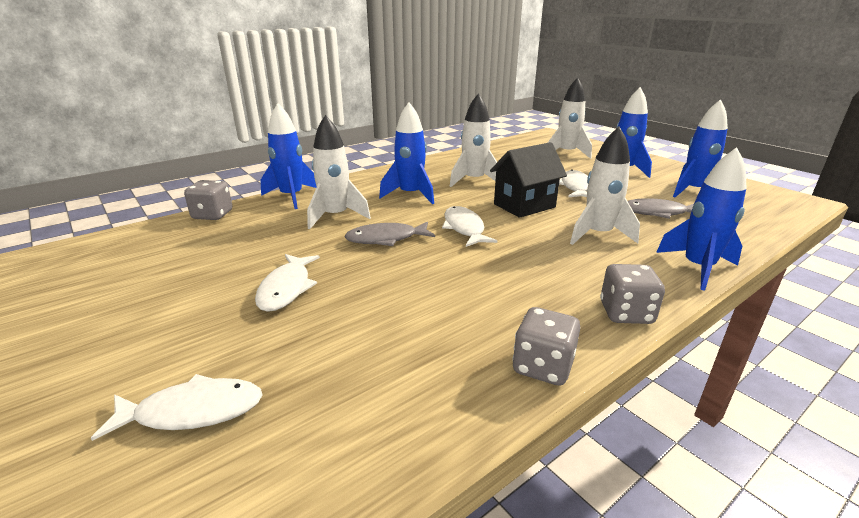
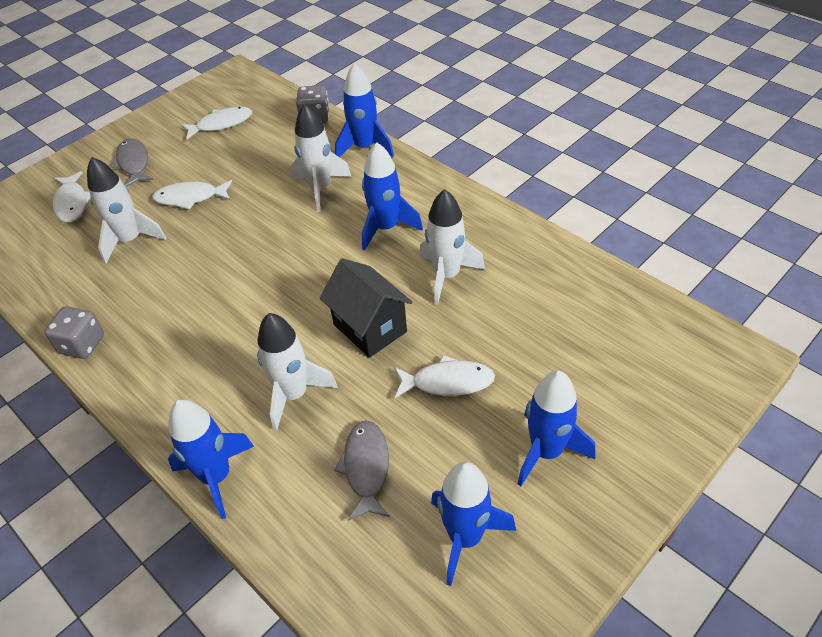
camera: 85 degrees right, 20 degrees up
(386, 239) = (274, 231): grey fish -> grey fish (134, 163)
(464, 228) = (301, 282): white fish -> white fish (221, 124)
(566, 153) = (615, 378): white rocket -> white rocket (130, 240)
(626, 313) = (140, 401): grey dice -> none

